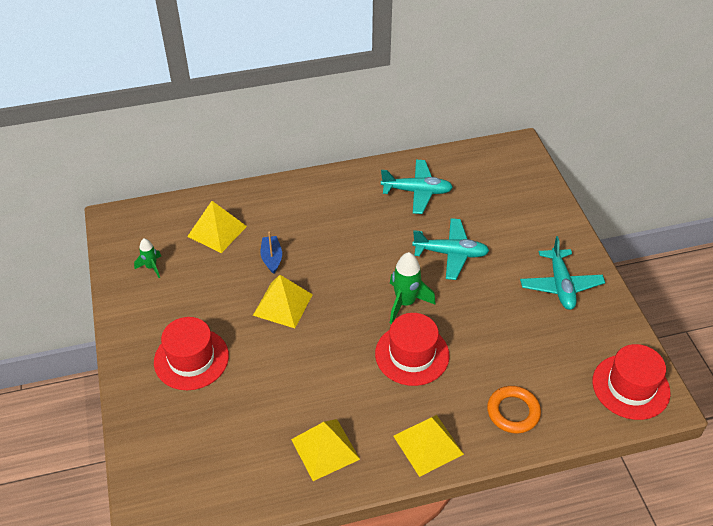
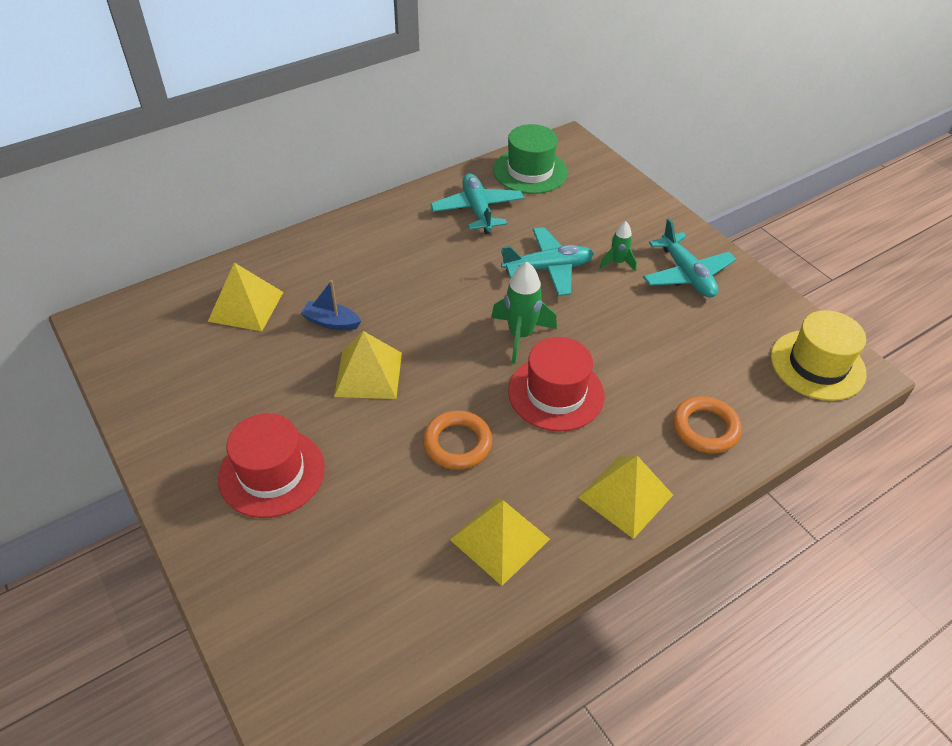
camera: 20 degrees left, 0 degrees up
(151, 267) = (171, 370): green rocket -> green rocket (617, 262)
(272, 258) = (331, 322): blue boat -> blue boat turned 45 degrees counterclockwise
(324, 373) = (457, 443): none -> orange ring
(417, 191) = (477, 210): turquoise plane -> turquoise plane turned 90 degrees counterclockwise
(474, 166) = (530, 171): none -> green hat
(630, 387) = (817, 365): red hat -> yellow hat

